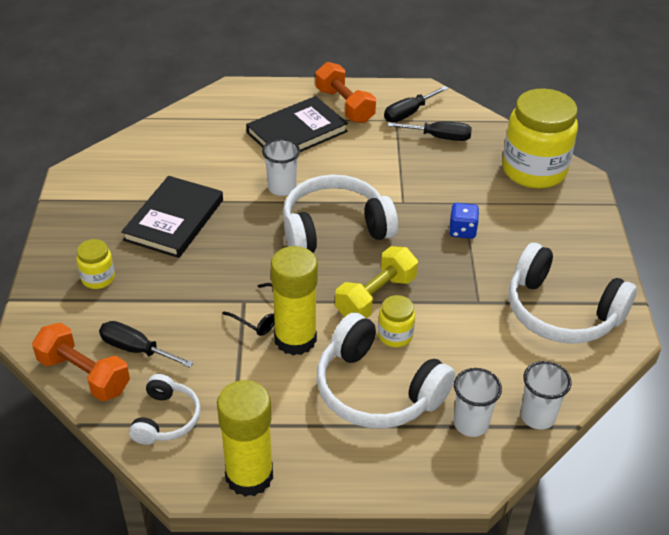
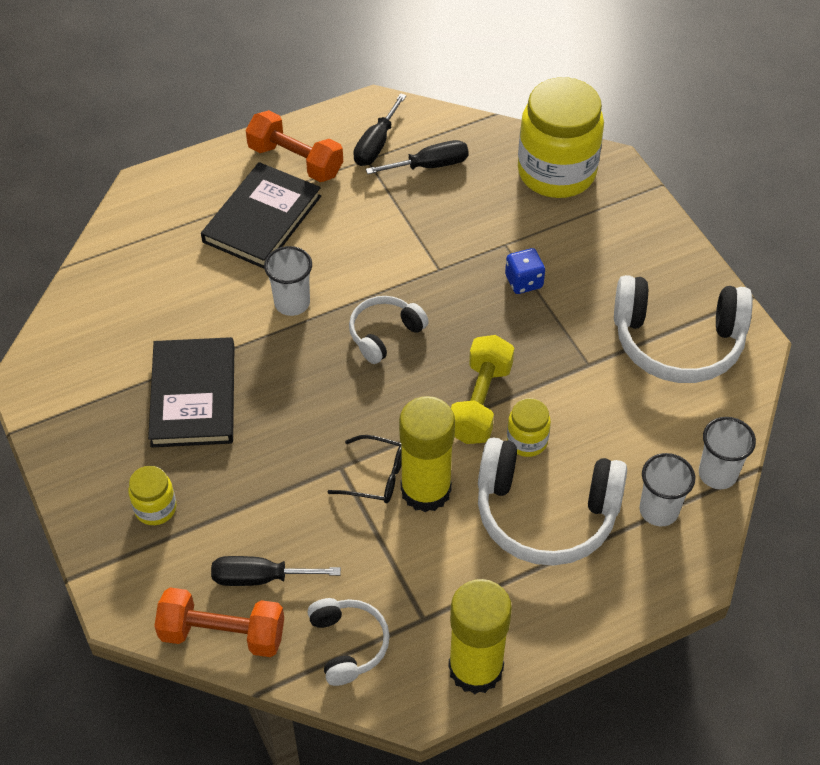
camera: 25 degrees left, 10 degrees up
(334, 229) = (384, 334): white headphones -> white headphones, size x0.55

